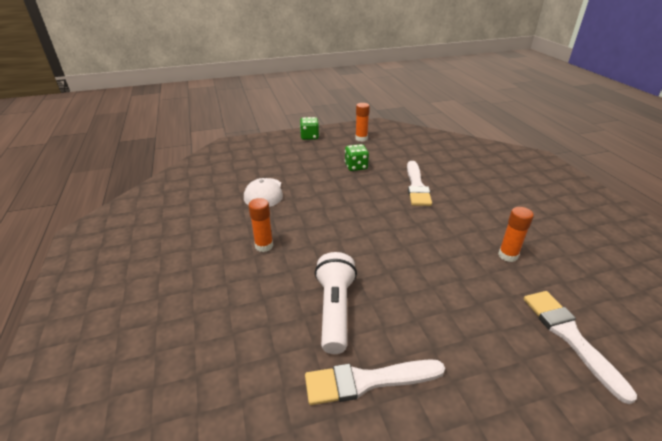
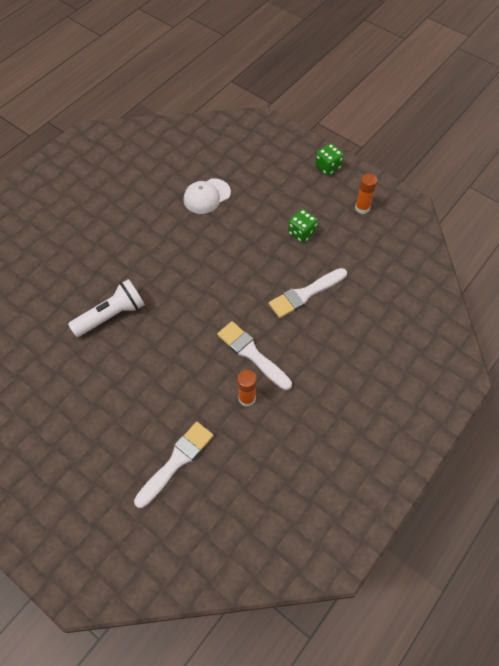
camera: 55 degrees right, 25 degrees up
(264, 246) = (144, 239): orange glue stick -> none
(367, 381) = (68, 360): white brush -> white brush (252, 354)

